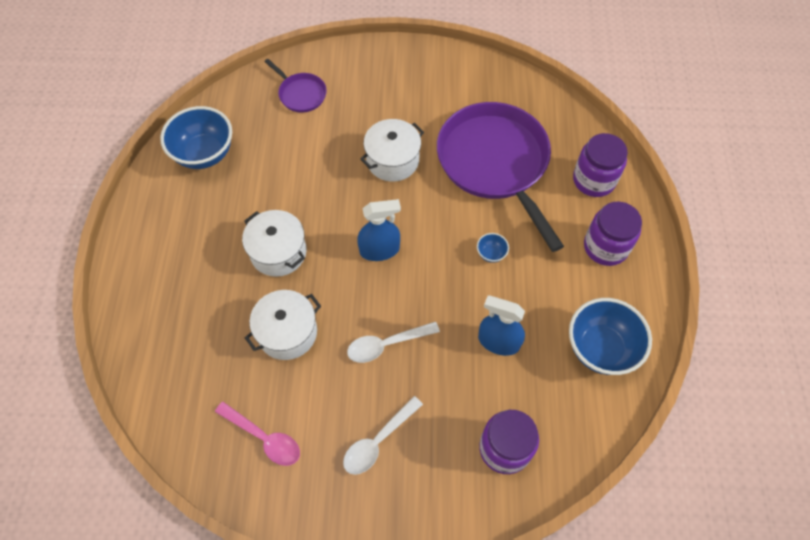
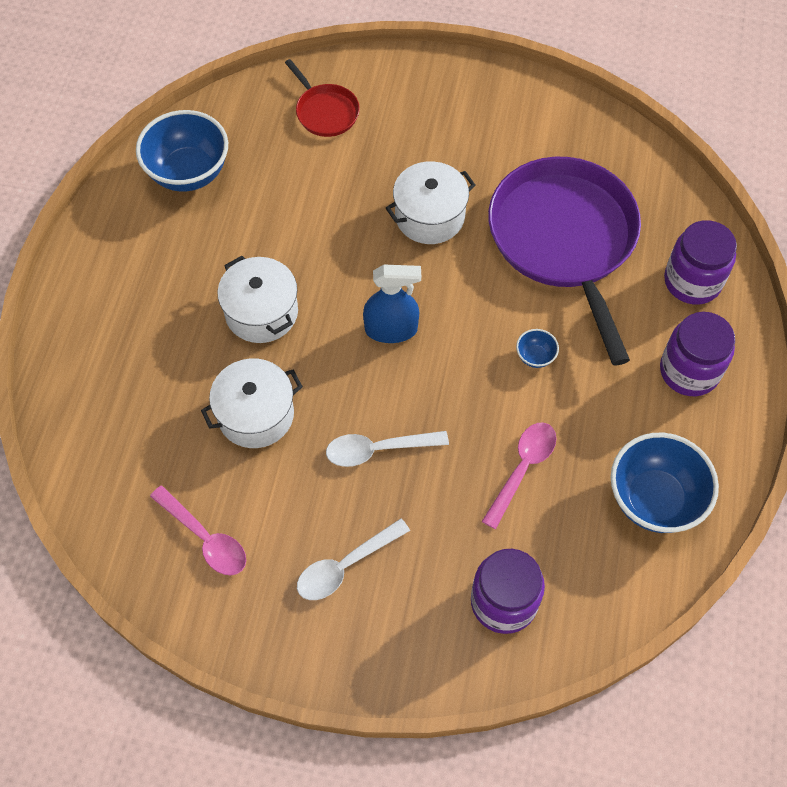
camera: 10 degrees right, 0 degrees up
(301, 94) = (325, 112): purple pan -> red pan
(498, 342) = (522, 469): blue spray bottle -> pink spoon

